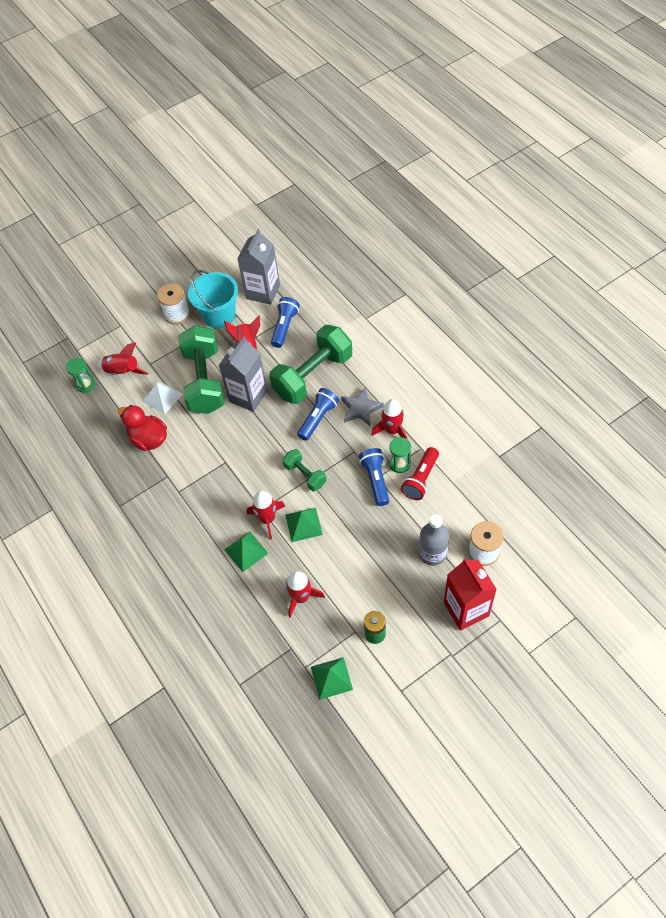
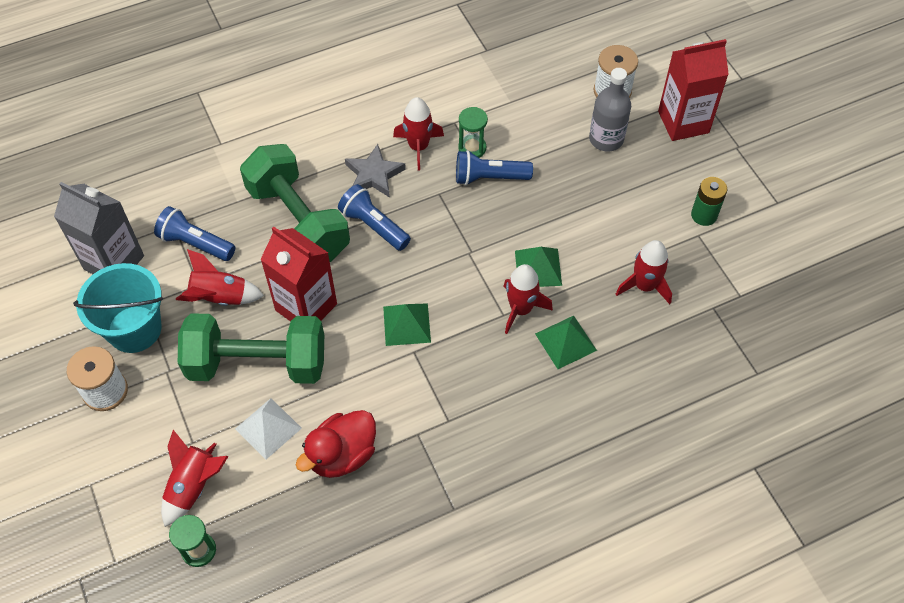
camera: 85 degrees left, 0 degrees up
(248, 396) = (306, 307): grey carton -> red carton
(305, 475) = (462, 255): green dumbbell -> none
(331, 678) = (756, 269): green pyramid -> green pyramid (406, 324)
(421, 479) = (499, 131): red flashlight -> none

